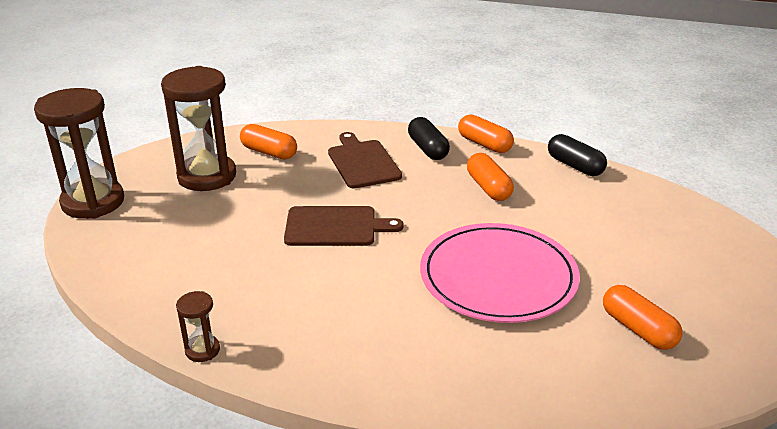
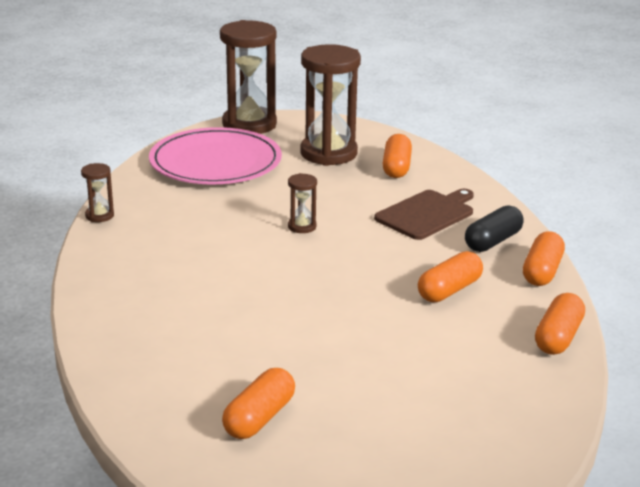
camera: 65 degrees right, 5 degrees down
(335, 227) = (302, 227): brown cutting board -> brown hourglass
(498, 277) = (288, 323): pink plate -> pink plate (215, 162)
(575, 166) = (558, 337): black capsule -> orange capsule

